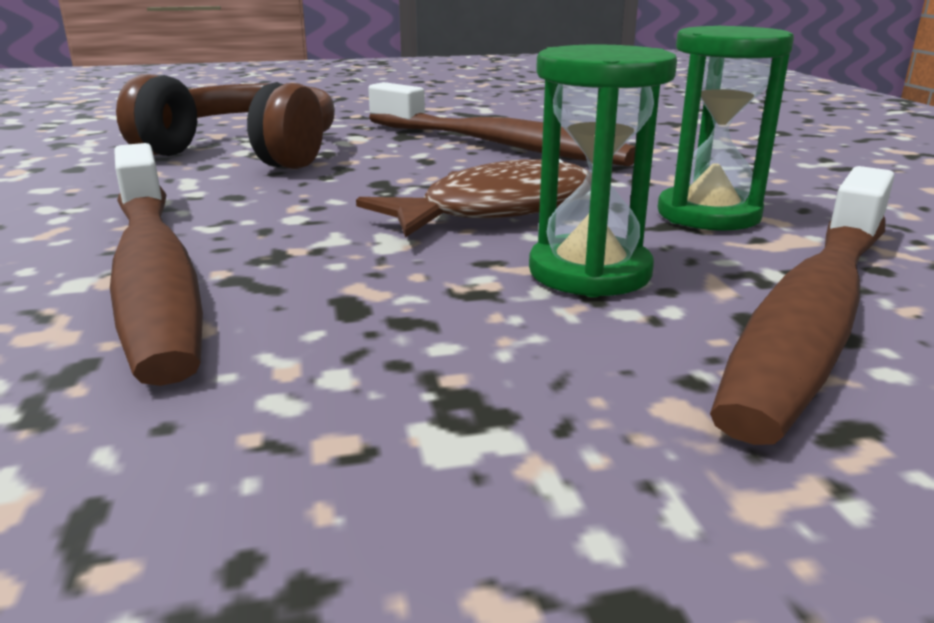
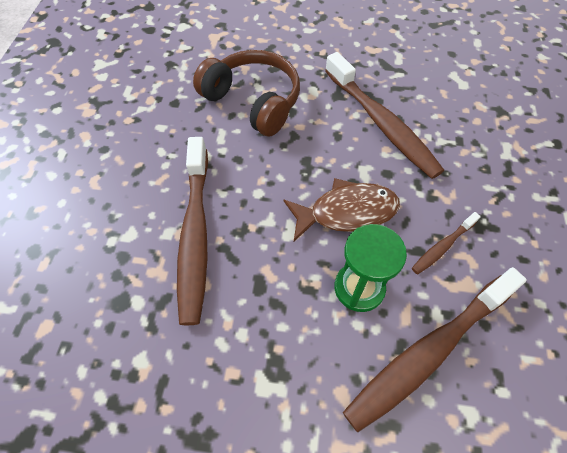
camera: 20 degrees right, 35 degrees up
(708, 214) = (442, 247): green hourglass -> brown toothbrush

